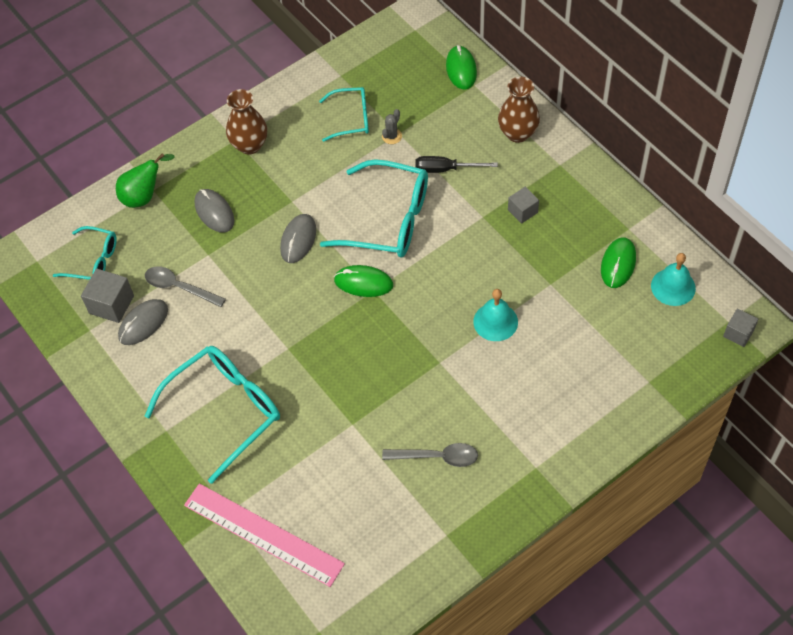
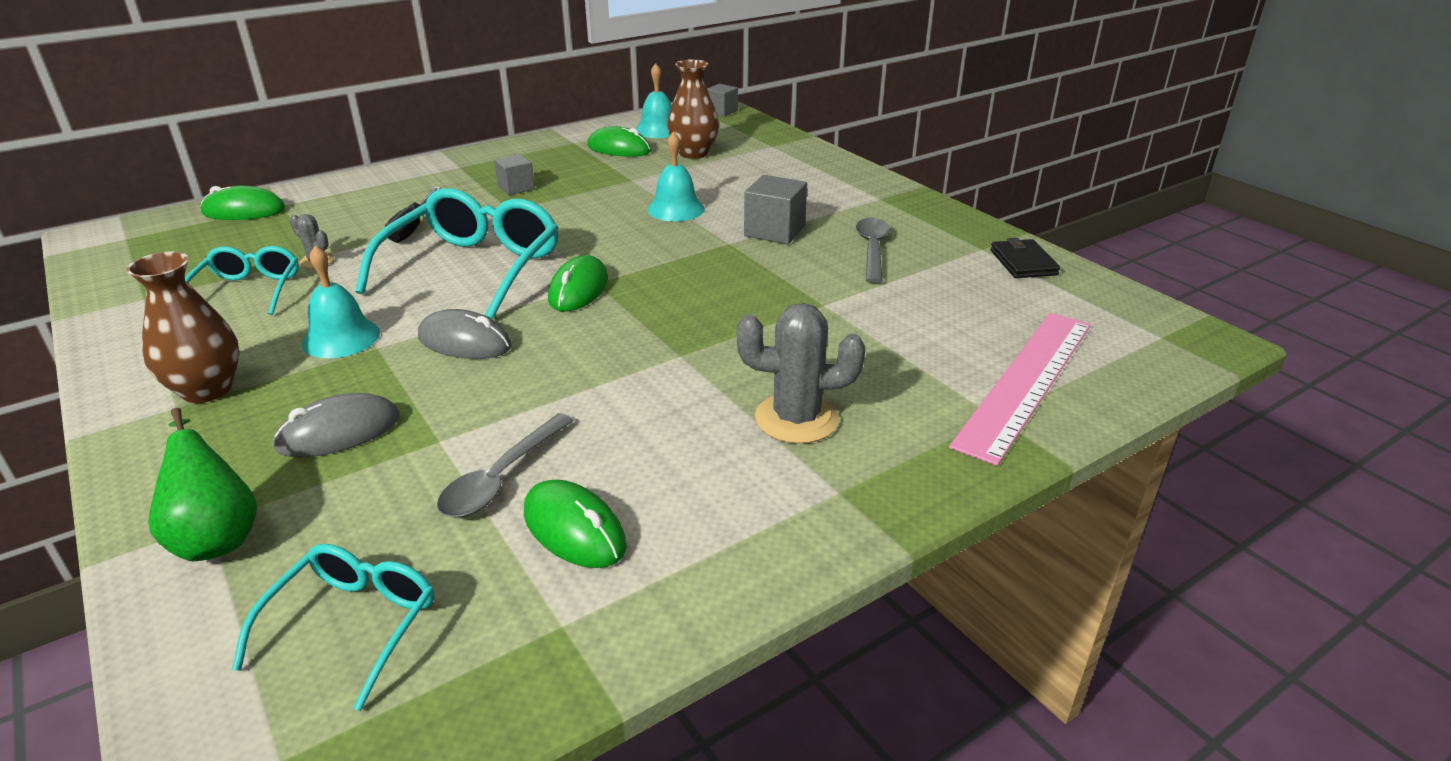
camera: 90 degrees left, 25 degrees down
(111, 304) = (502, 585): grey cube -> grey cube (774, 231)
(143, 323) = (574, 529): grey mouse -> green mouse
(225, 410) = (796, 419): turquoise glasses -> grey cactus
(300, 181) = (341, 338): none -> turquoise bell
(424, 561) = (1023, 262): none -> black wallet
(517, 133) = (391, 184): brown vase -> brown vase (693, 153)

